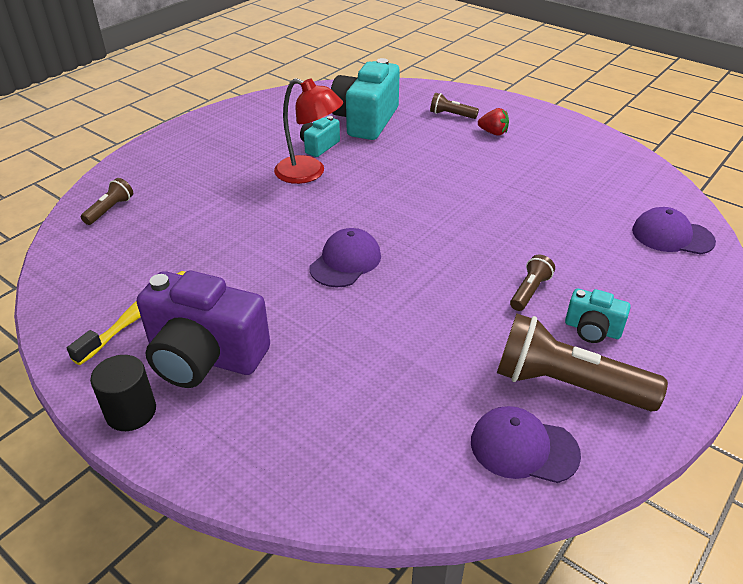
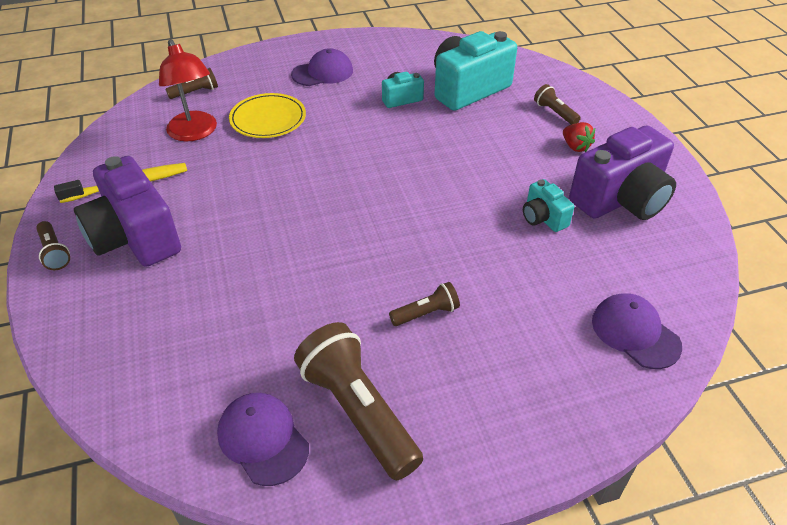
camera: 35 degrees right, 5 degrees up
(131, 412) = (54, 252): black cylinder -> brown flashlight
(216, 205) = (268, 119): none -> yellow plate
(309, 173) = (366, 120): red lamp -> red lamp (195, 133)
(345, 262) = (308, 211): purple cap -> purple cap (323, 72)
(564, 156) = (620, 200): none -> purple camera
(592, 329) = (439, 378): turquoise camera -> turquoise camera (543, 218)

